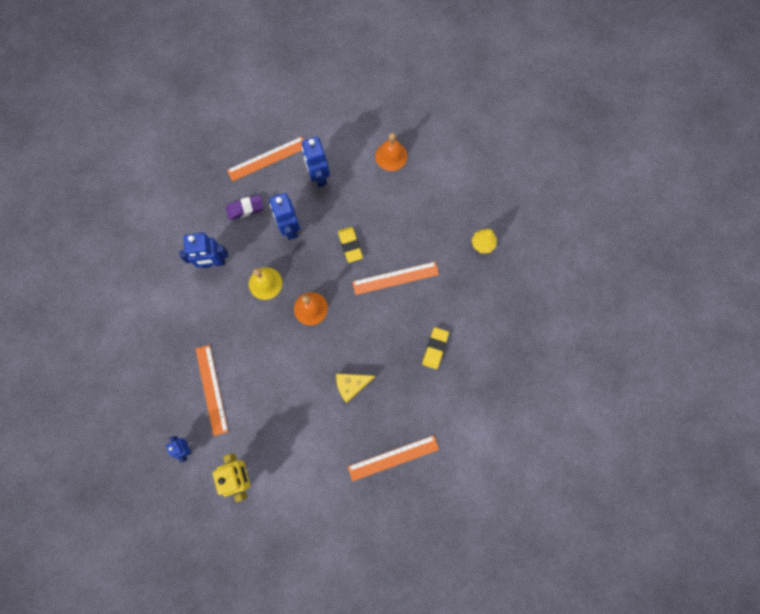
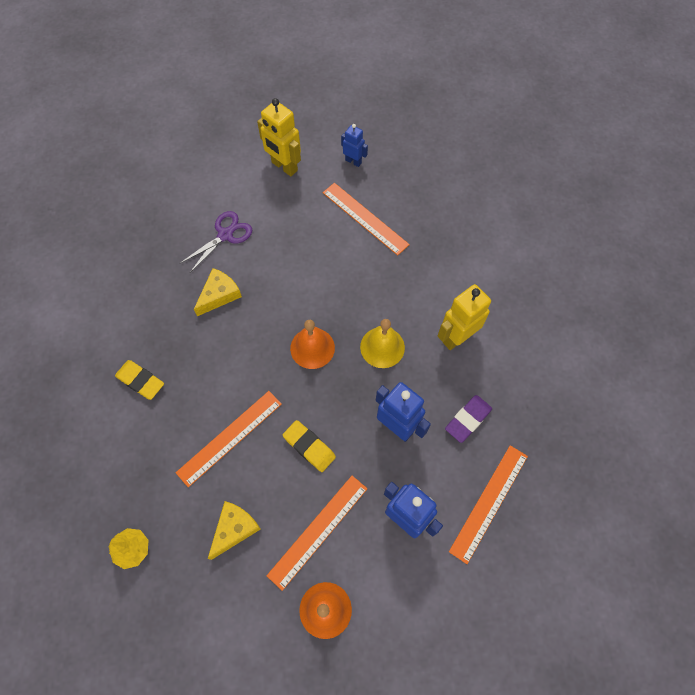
camera: 150 degrees right, 10 degrees down
(213, 263) = (456, 337): blue robot -> yellow robot
(322, 435) = (225, 235): none -> purple scissors
(393, 457) = (138, 252): orange ruler -> orange ruler (318, 531)
(419, 223) = (234, 529): none -> yellow cheese
(435, 348) = (140, 381): yellow eraser -> yellow eraser turned 45 degrees counterclockwise

